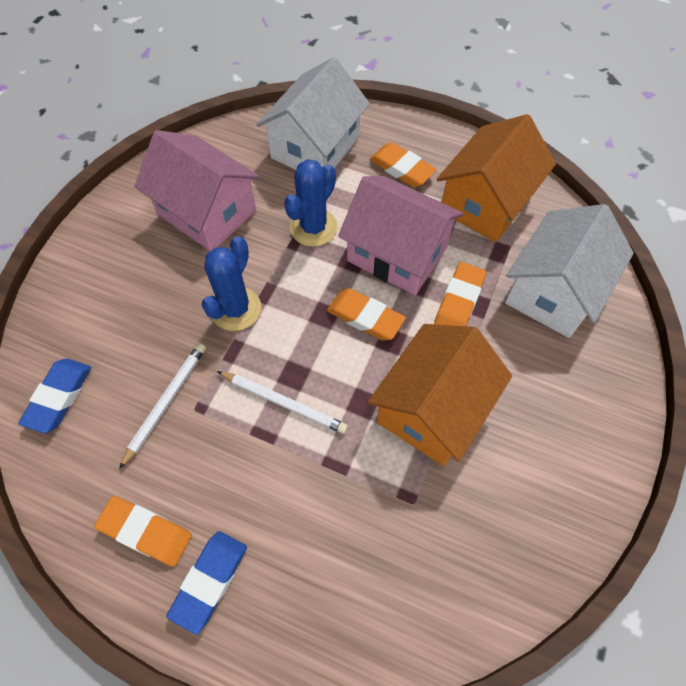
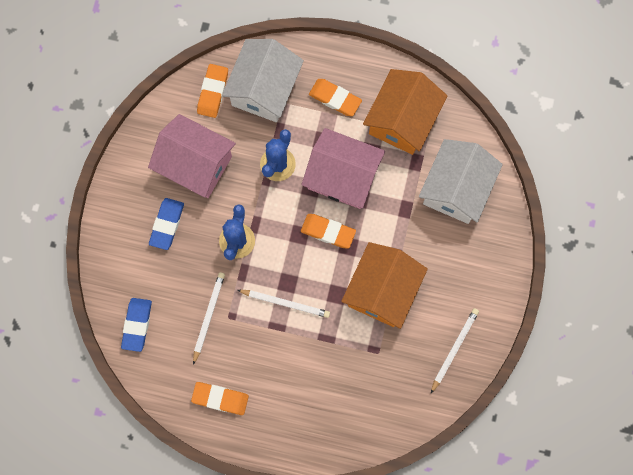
camera: 10 degrees left, 15 degrees up
(210, 581) = (266, 419): blue eraser -> blue eraser (167, 224)
(459, 301) = (391, 208): orange eraser -> orange eraser (213, 92)
(538, 519) = (454, 349): none -> white pencil

